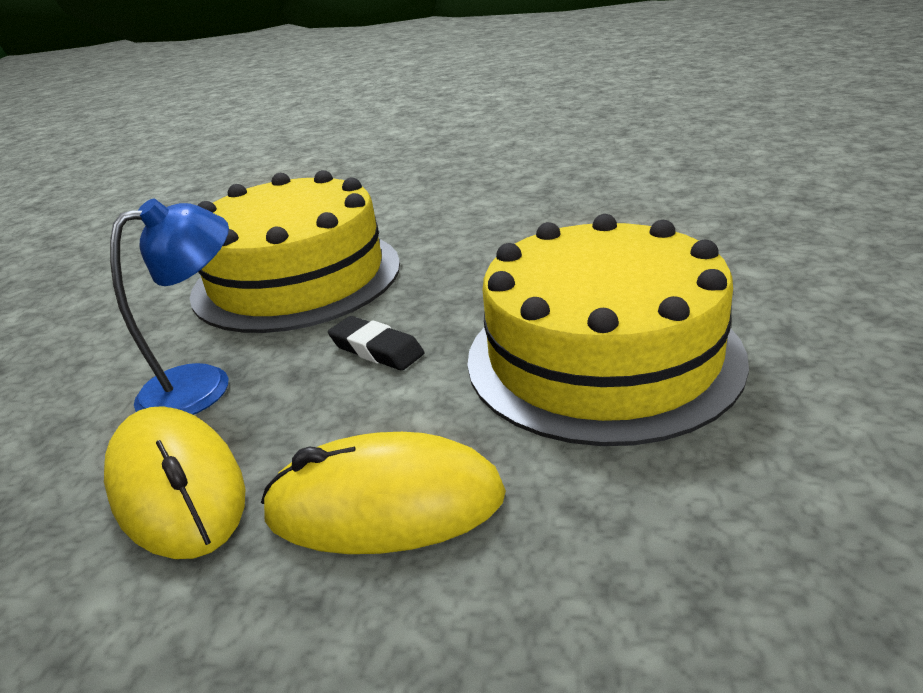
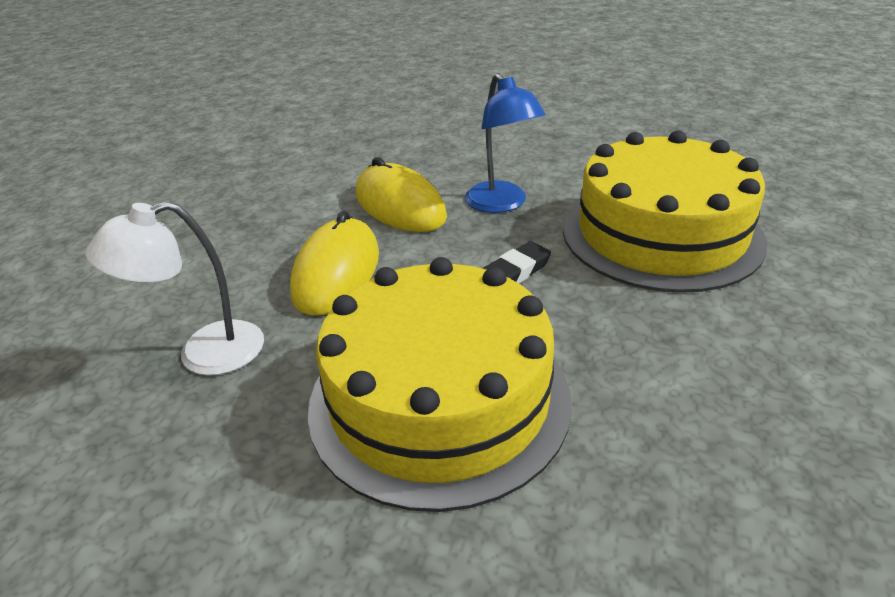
camera: 100 degrees right, 5 degrees up
(177, 488) = (400, 206): yellow mouse -> yellow mouse turned 75 degrees clockwise
(635, 594) = (204, 353): none -> white lamp

